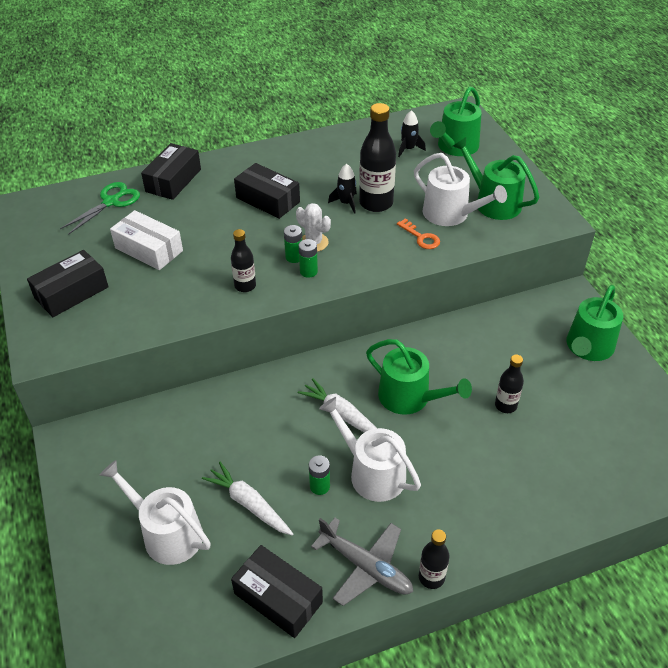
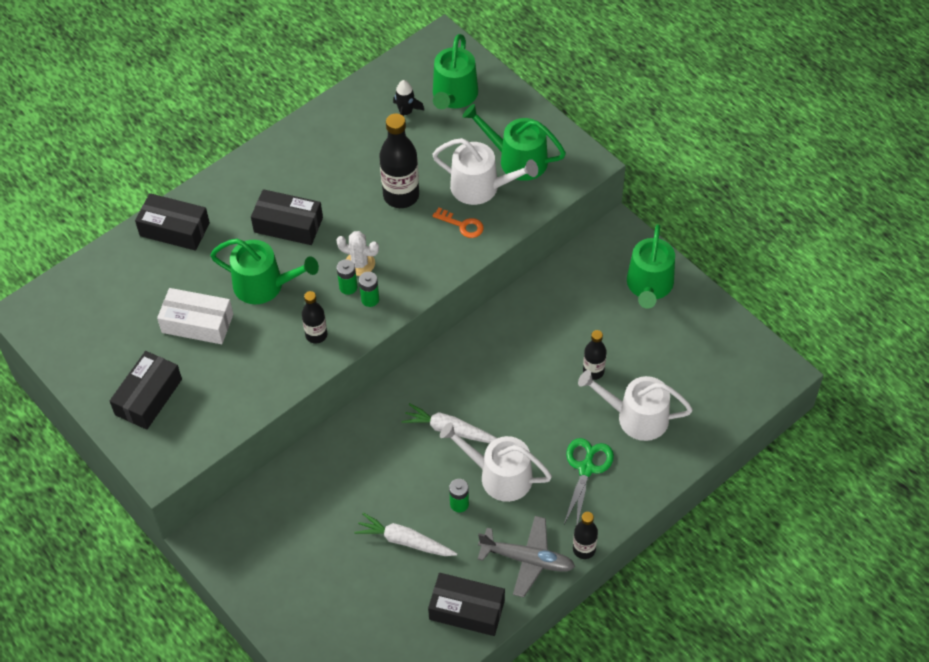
camera: 20 degrees left, 10 degrees up
(111, 202) = (123, 277): green scissors -> green scissors (586, 468)
(167, 533) = (346, 591): white watering can -> white watering can (636, 417)
(173, 180) = (174, 229): black box -> black box turned 75 degrees counterclockwise
(346, 203) = (370, 204): black rocket -> none
(409, 398) = (504, 392): green watering can -> green watering can (264, 285)

